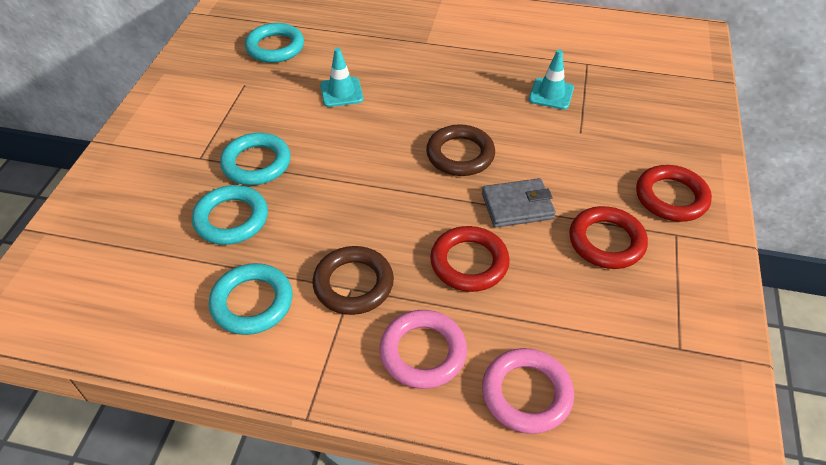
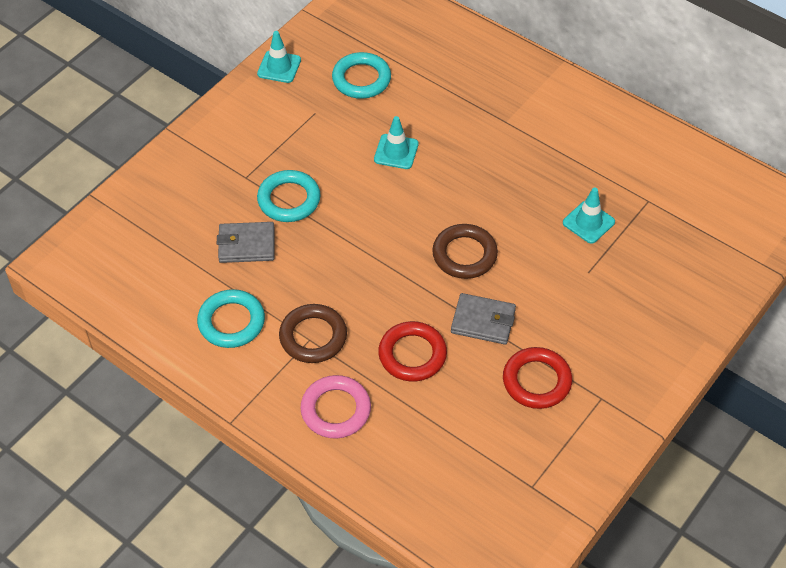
camera: 25 degrees right, 5 degrees up
(189, 59) = (279, 67): none -> turquoise traffic cone
(231, 219) = (246, 245): turquoise ring -> grey wallet
(526, 393) = (393, 470): pink ring -> none
(671, 197) = (623, 365): red ring -> none

